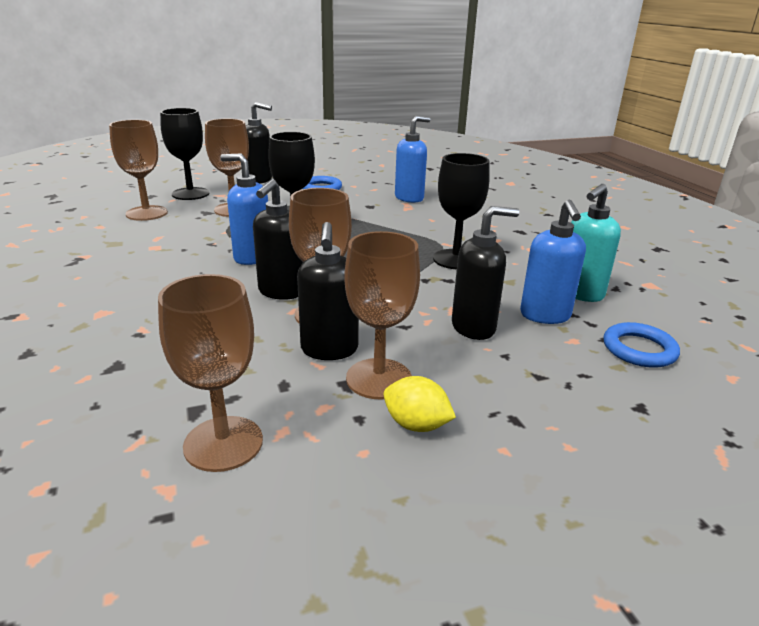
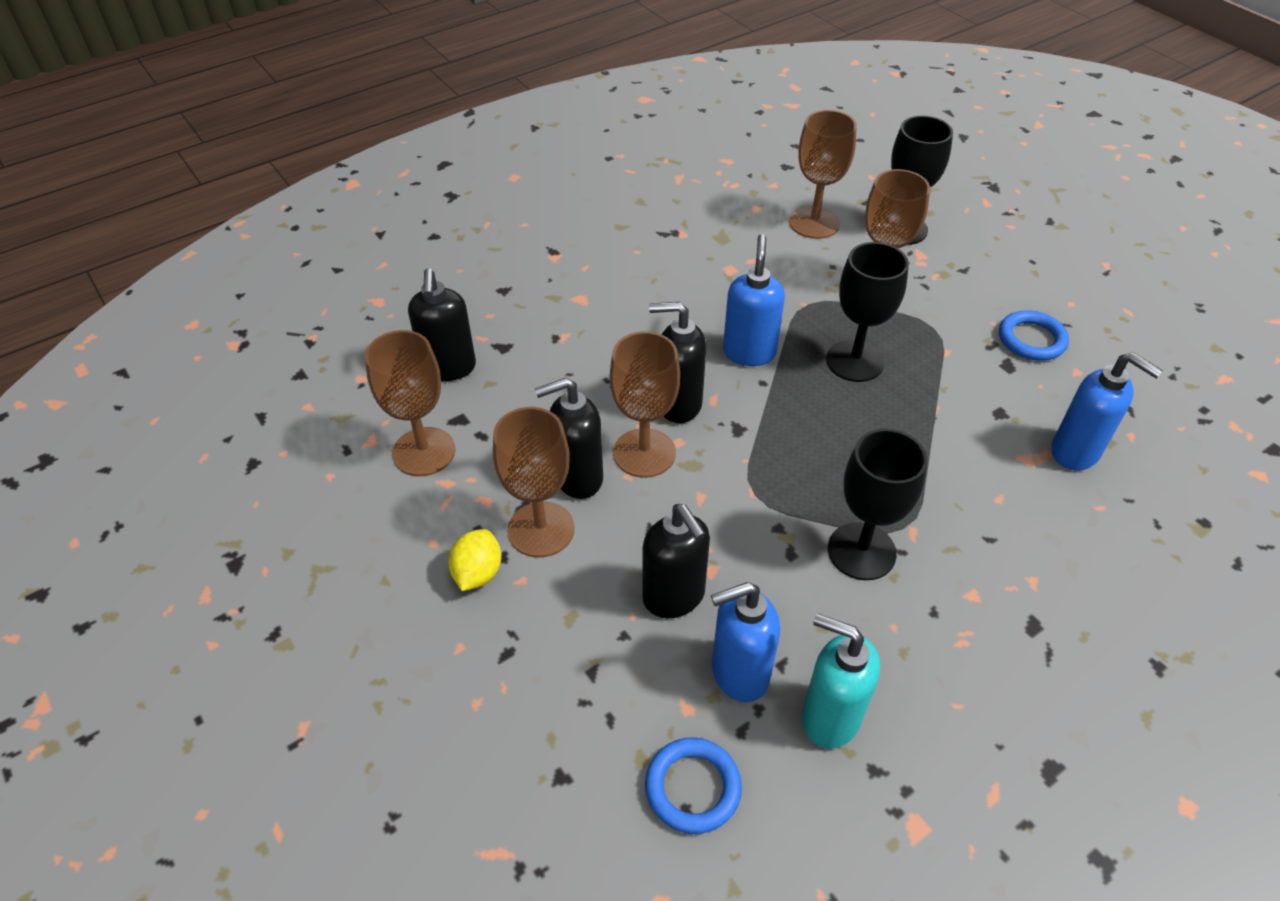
camera: 75 degrees right, 20 degrees up
(259, 180) = (1009, 267): black soap dispenser -> black soap dispenser (449, 368)

